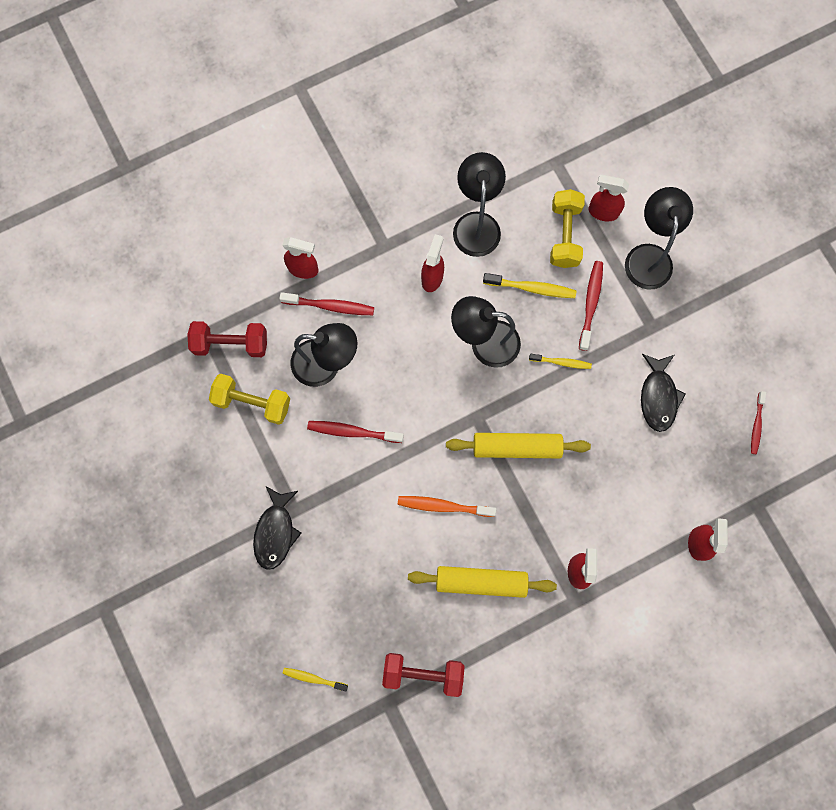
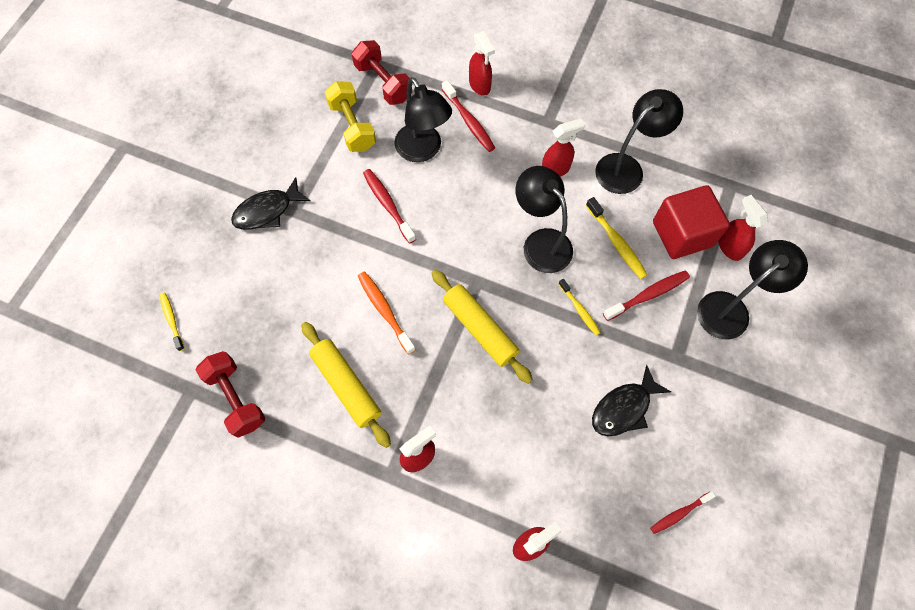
camera: 50 degrees right, 10 degrees down
(564, 235) = (682, 234): yellow dumbbell -> red cube

